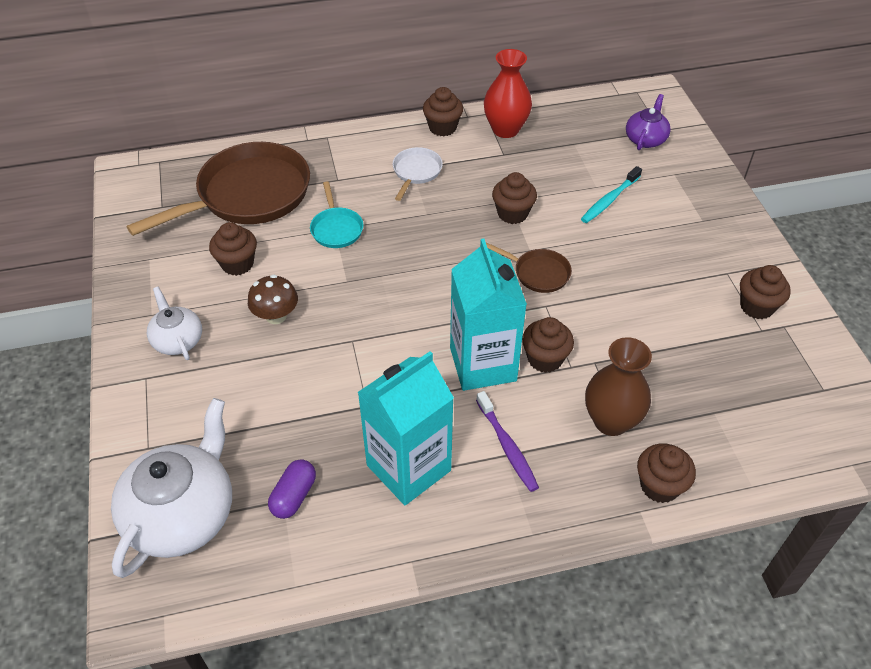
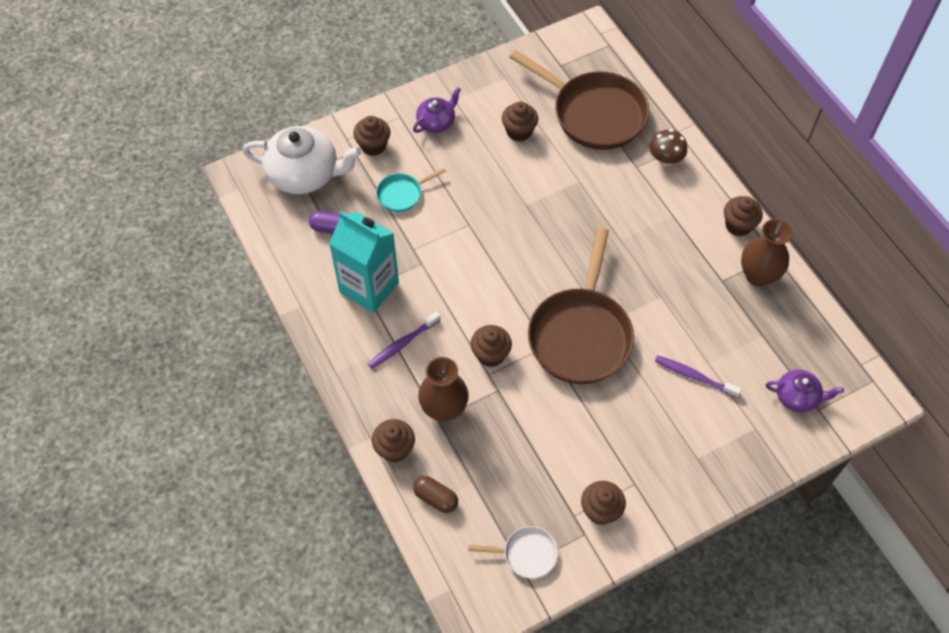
camera: 75 degrees right, 10 degrees up
(178, 340) = (436, 122): white teapot -> purple teapot
(276, 316) = (476, 171): brown mushroom -> brown mushroom (665, 159)
(336, 228) = (579, 182): turquoise pan -> turquoise pan (402, 194)
(416, 172) = (669, 219): white pan -> white pan (526, 554)
(483, 364) = (472, 313): turquoise carton -> none
(505, 129) = (758, 275): red vase -> brown vase
(512, 213) = (645, 302): brown cupcake -> brown cupcake (373, 146)
(538, 273) = (581, 334): brown pan -> brown pan, size x2.18
(609, 200) = (694, 376): turquoise toothbrush -> purple toothbrush
(732, 455) = (436, 498): none -> brown capsule

